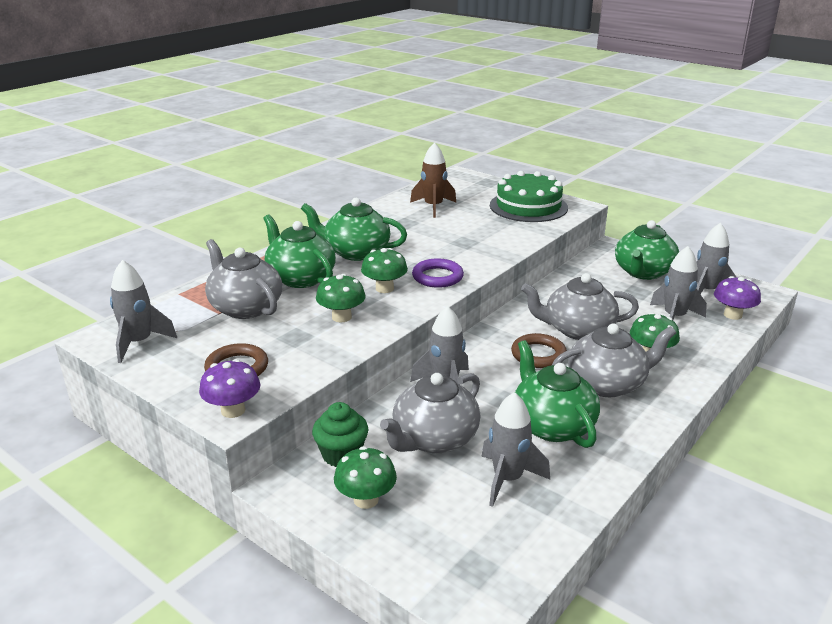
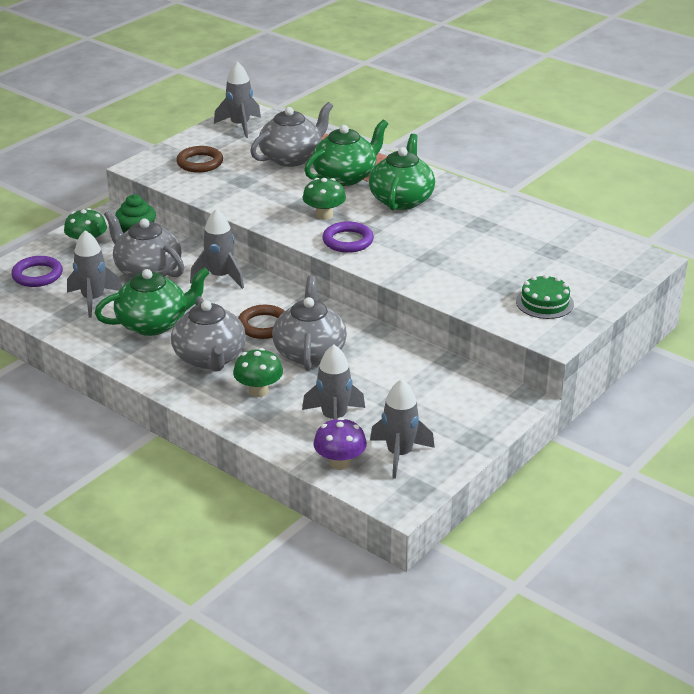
camera: 90 degrees right, 5 degrees up
(233, 410) = (146, 166): purple mushroom -> none
(341, 317) = (272, 198): green mushroom -> none
(433, 207) = (529, 240): brown rocket -> none
(449, 543) = (37, 275): none -> purple ring
(528, 206) = (544, 302): green cake -> green cake, size x0.58
(643, 272) = (447, 414): green teapot -> none

